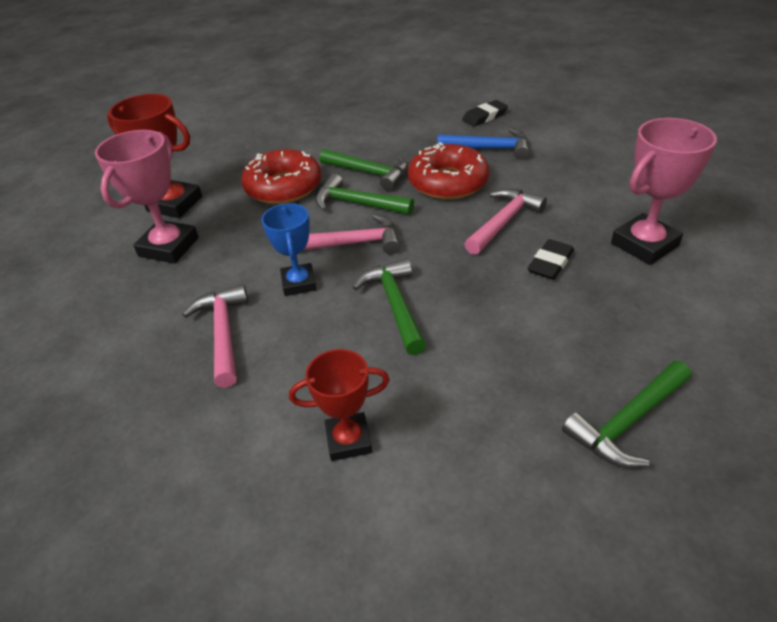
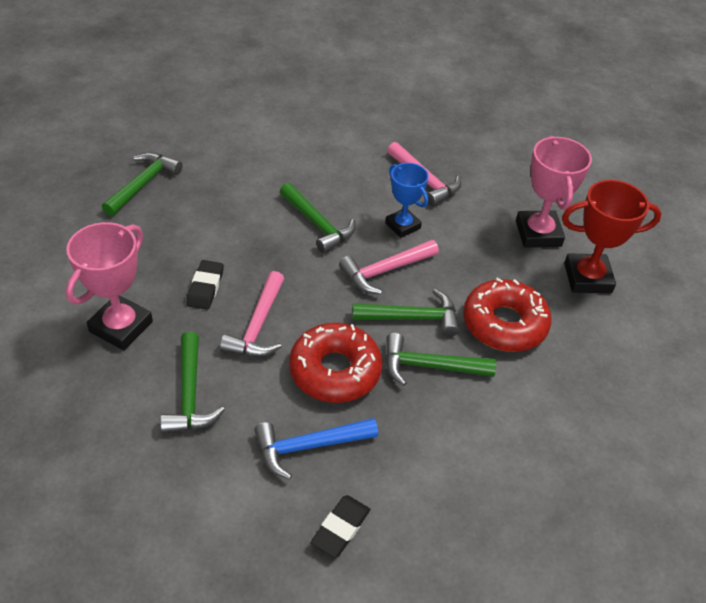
camera: 150 degrees right, 5 degrees up
(348, 440) = (302, 144): red trophy -> none
(577, 188) = (190, 394): none -> green hammer

